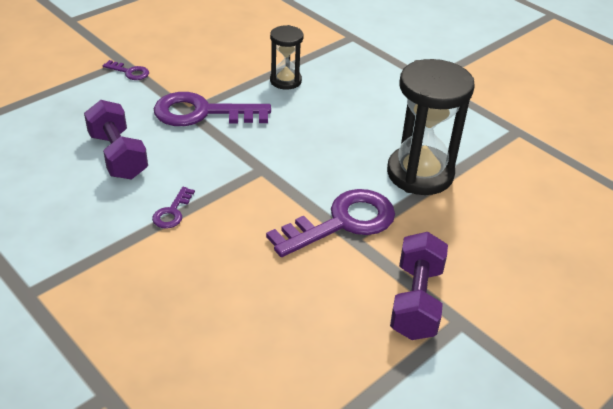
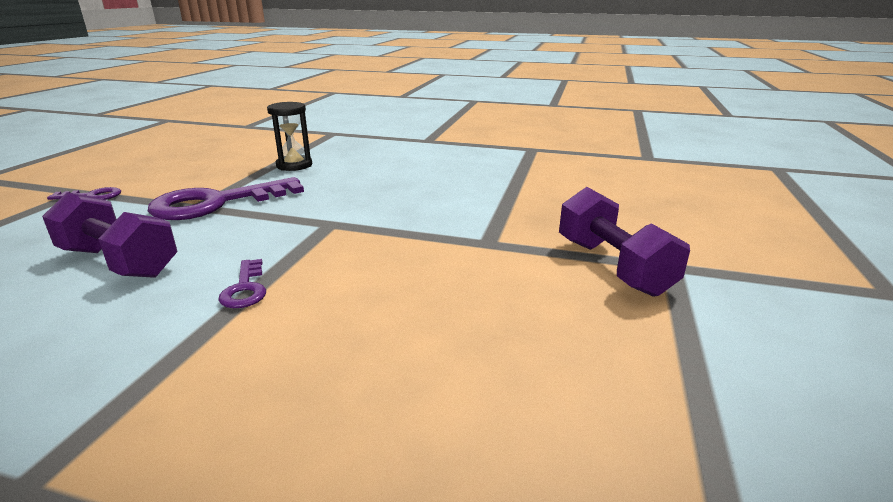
camera: 30 degrees left, 15 degrees down
(343, 222) = (464, 235): purple key -> none
(420, 173) = (491, 187): black hourglass -> none

